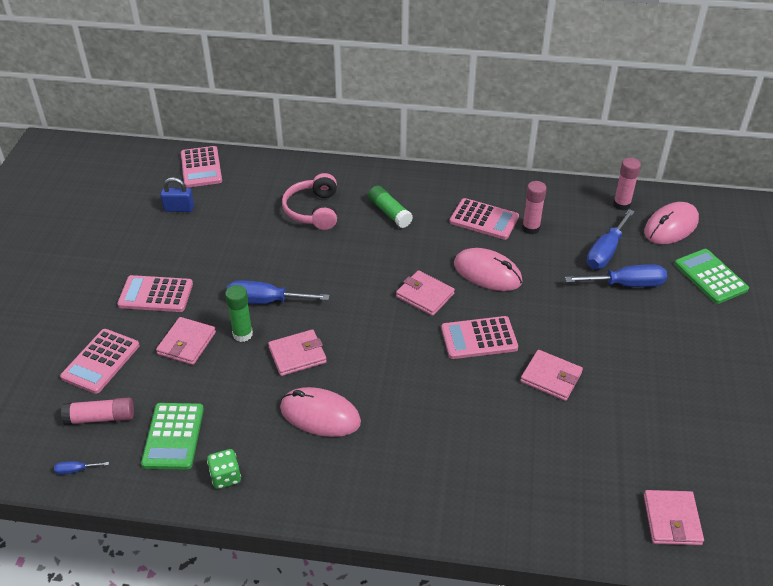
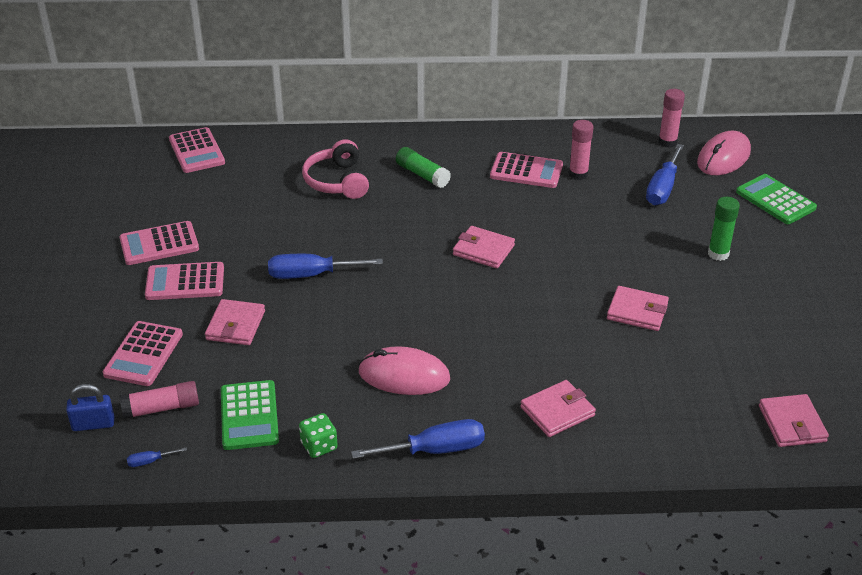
camera: 10 degrees left, 5 degrees down
(179, 208) = (184, 195): blue padlock -> blue padlock (93, 424)
(242, 334) = (295, 309): green glue stick -> green glue stick (718, 254)
(297, 355) = (362, 322): pink wallet -> pink wallet (557, 411)
(479, 338) = (552, 284): pink calculator -> pink calculator (159, 244)
(487, 273) = (544, 221): pink mouse -> none
(626, 284) = (692, 216): blue screwdriver -> blue screwdriver (435, 450)

